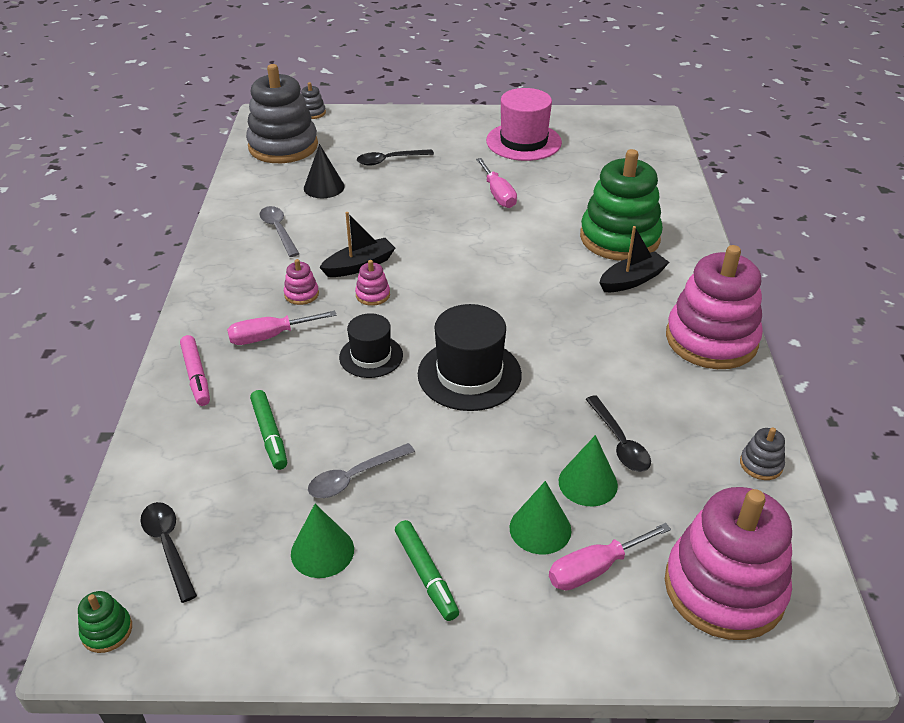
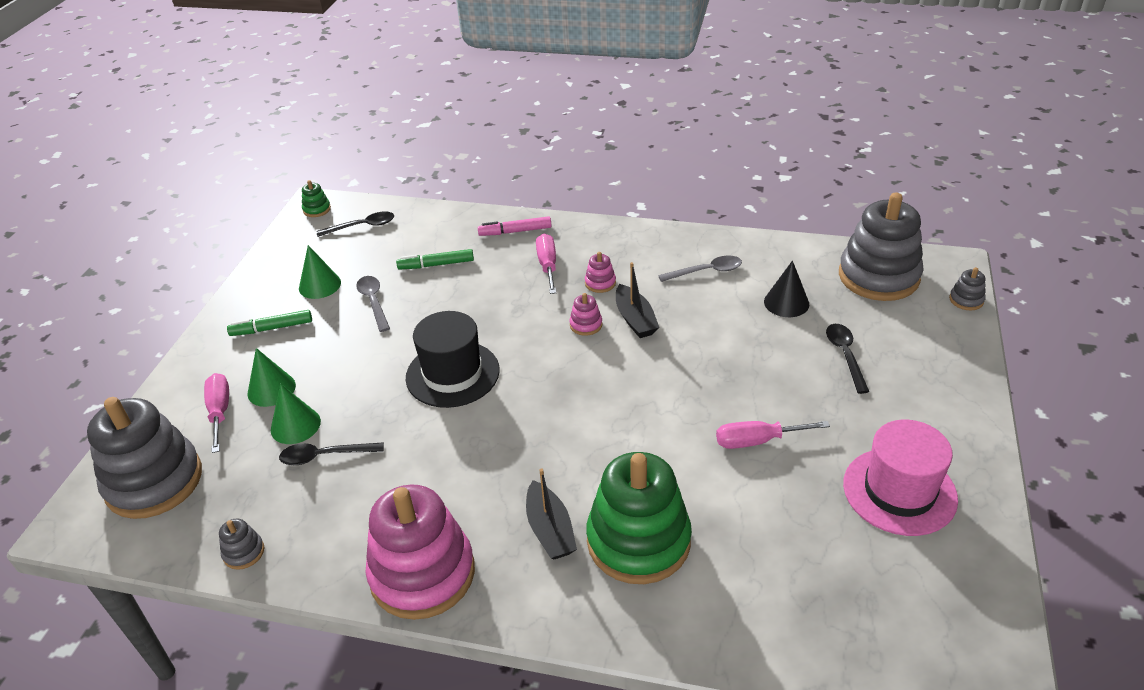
camera: 105 degrees right, 0 degrees up
(371, 356) = (501, 318): black hat -> none
(724, 588) = (154, 481): pink stacking toy -> grey stacking toy

